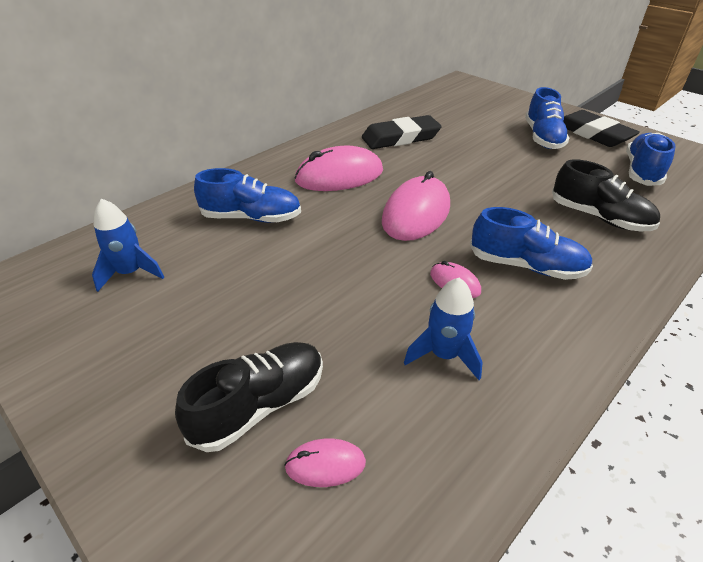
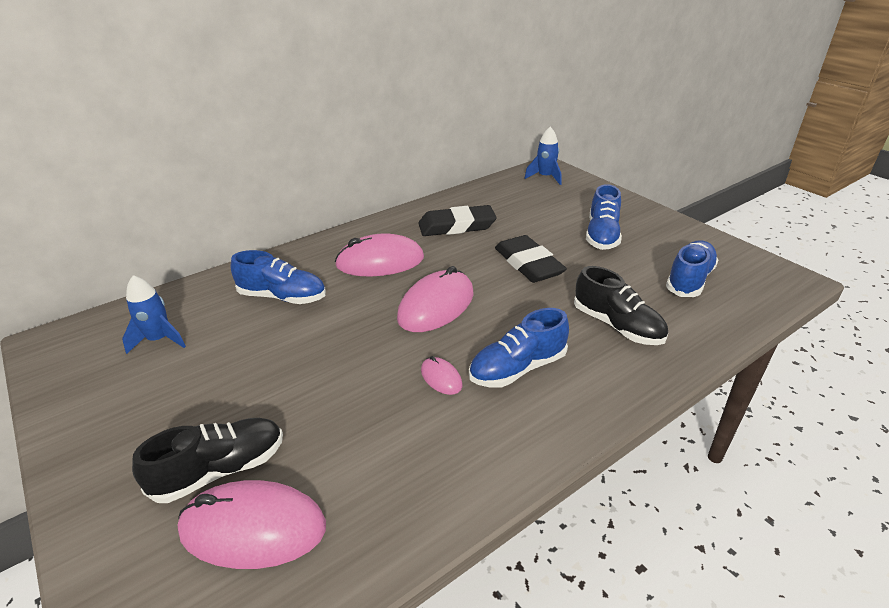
camera: 10 degrees right, 5 degrees down
(325, 464) = (253, 528): pink mouse -> pink mouse, size x2.10
(444, 355) = (399, 445): blue rocket -> blue rocket (545, 177)
(526, 266) = (517, 368): blue shoe -> blue shoe turned 120 degrees clockwise
(593, 134) = (658, 234): black eraser -> black eraser (528, 264)

